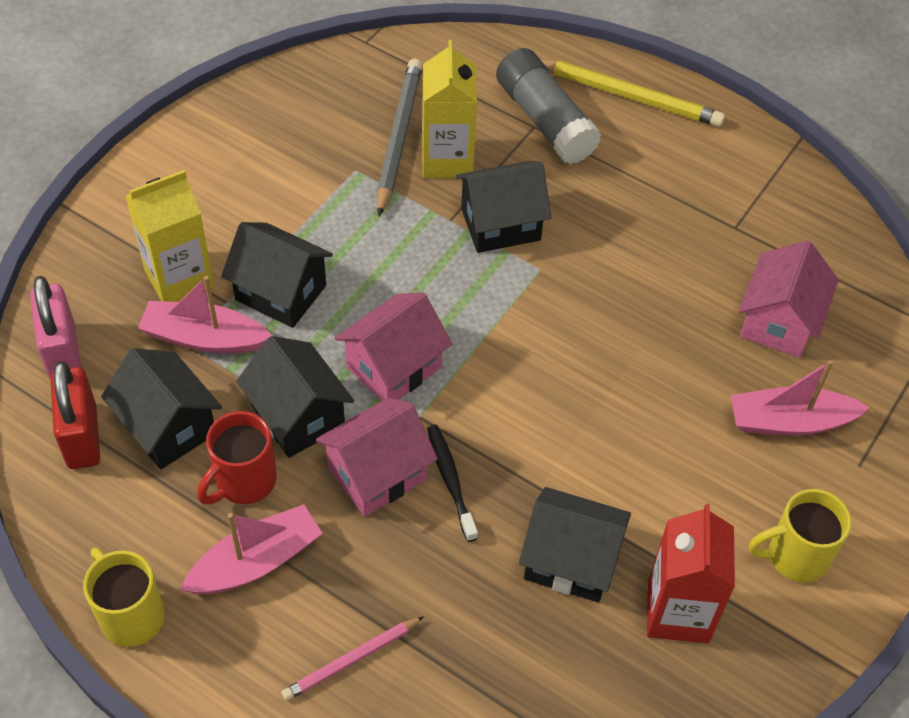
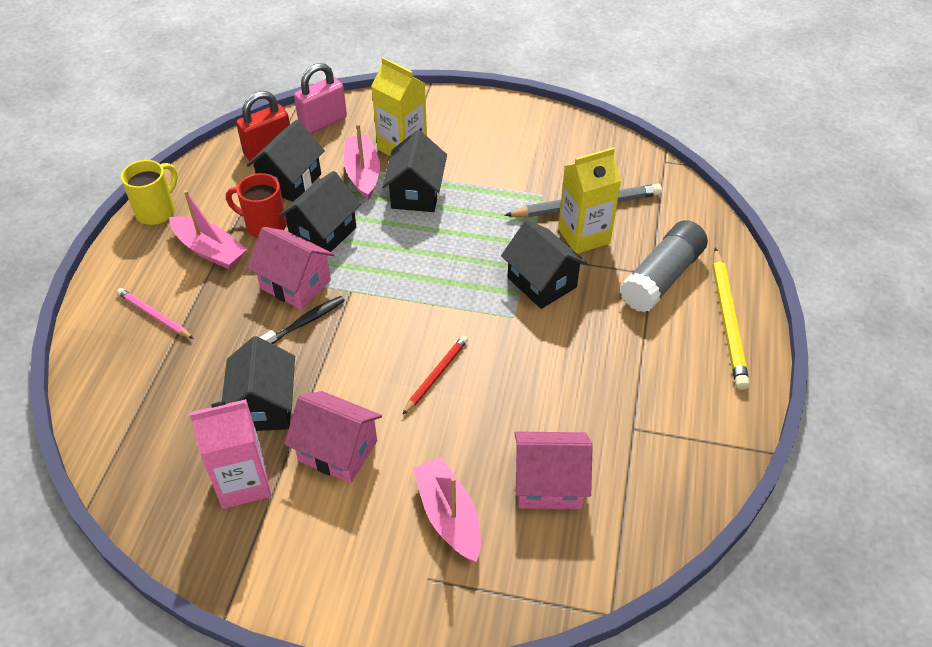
camera: 70 degrees right, 5 degrees down
(393, 367) = (384, 265): pink house -> pink house (337, 451)
(595, 371) = (436, 375): none -> red pencil
(678, 612) = (243, 482): red carton -> pink carton
(795, 556) = (319, 550): yellow mug -> none

